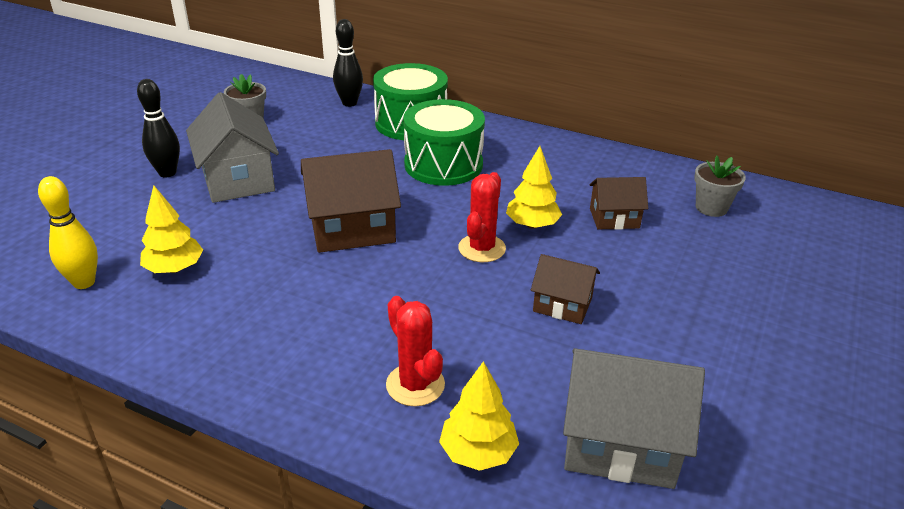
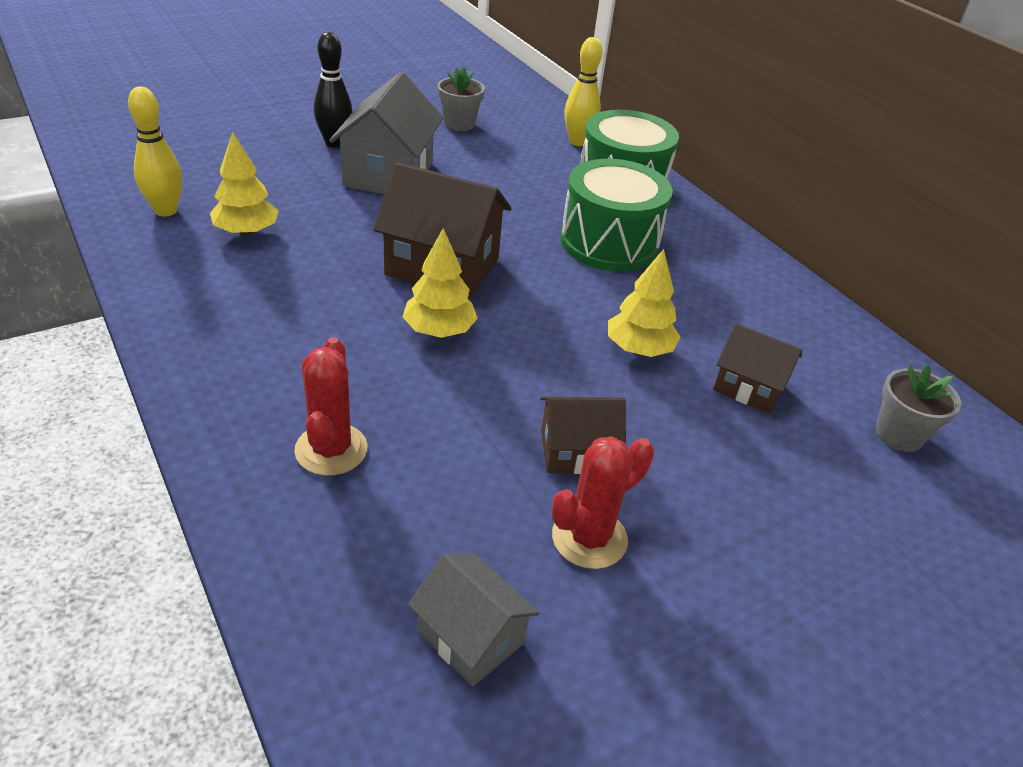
camera: 30 degrees right, 5 degrees up
(349, 103) = (577, 142): black bowling pin -> yellow bowling pin
(478, 452) = (314, 552): yellow tree -> yellow tree (439, 331)
(482, 248) = (553, 348): red cactus -> red cactus (589, 538)
(562, 305) = (576, 451): brown house -> brown house turned 60 degrees counterclockwise
(620, 443) = (471, 636): grey house -> grey house, size x0.58

